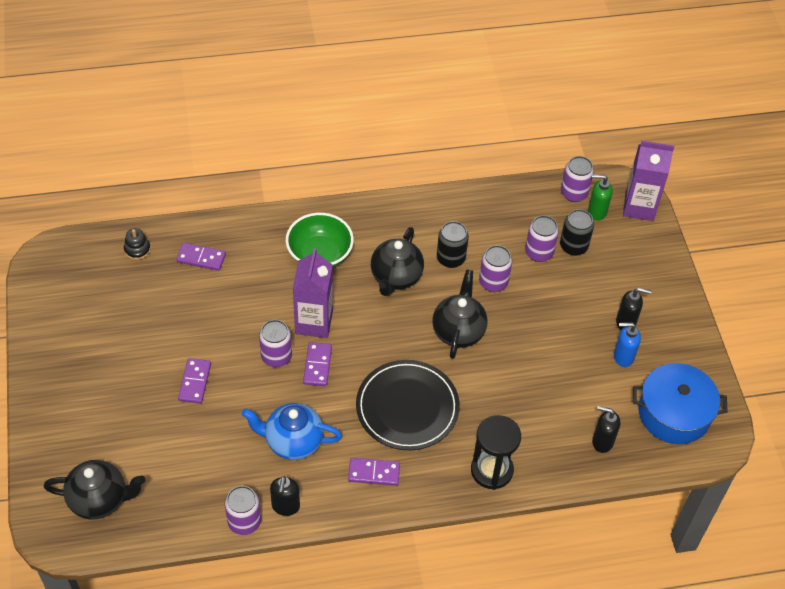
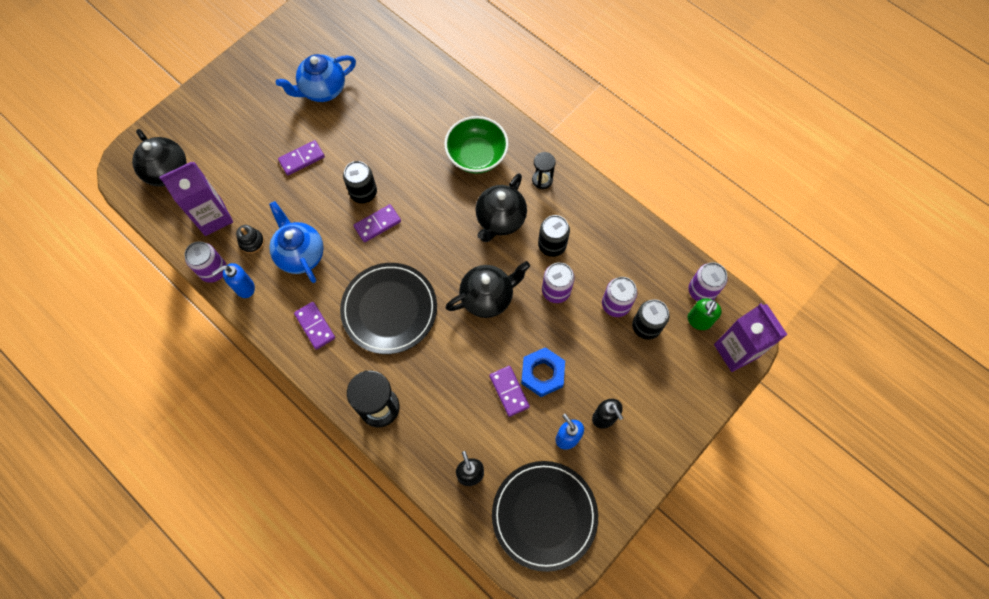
camera: 55 degrees right, 15 degrees up
(137, 249) = (382, 45): black stacking toy -> black stacking toy (252, 242)
(138, 322) = (323, 90): none -> blue teapot
(201, 258) = (407, 86): purple domino -> purple domino (509, 391)
(276, 357) = (363, 193): purple can -> black can
(285, 506) = (244, 288): black soap dispenser -> blue soap dispenser
(314, 322) = (413, 195): purple carton -> purple carton (213, 217)
(386, 226) = (542, 180): none -> black hourglass
(396, 277) = (500, 220): black teapot -> black teapot turned 45 degrees counterclockwise
(556, 338) = (542, 373): none -> blue nut
(596, 212) = (698, 321): green soap dispenser -> green soap dispenser turned 120 degrees counterclockwise
(674, 413) = (544, 515): blue pot -> black plate

